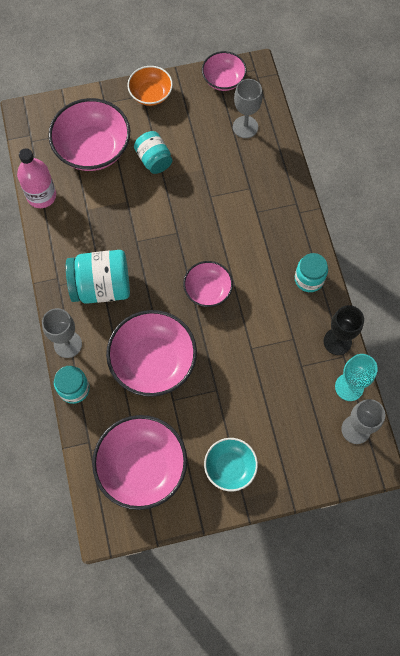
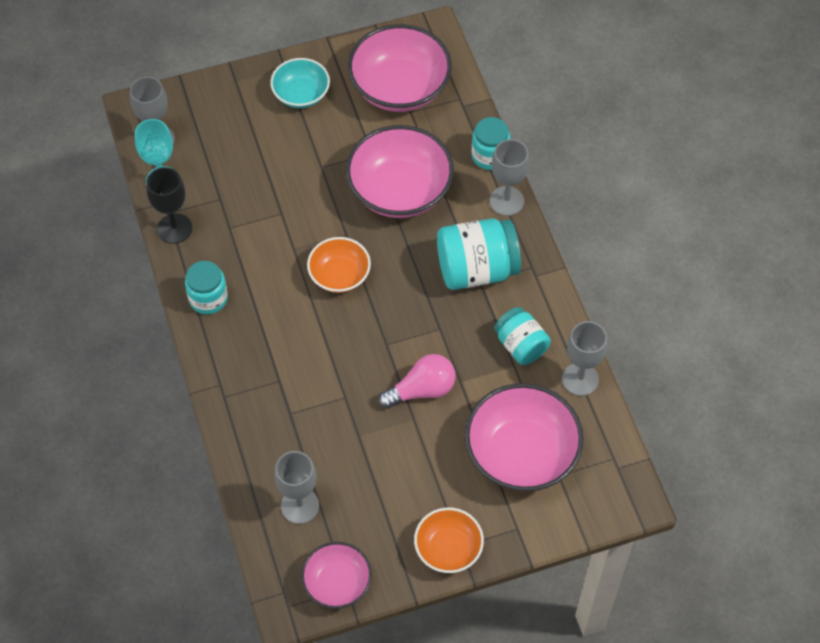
camera: 175 degrees right, 10 degrees down
(41, 196) = (580, 379): pink bottle -> grey goblet
(154, 160) = (430, 443): turquoise jar -> turquoise jar (521, 345)
(155, 197) = (422, 390): none -> pink light bulb
(208, 290) = (339, 275): pink bowl -> orange bowl

